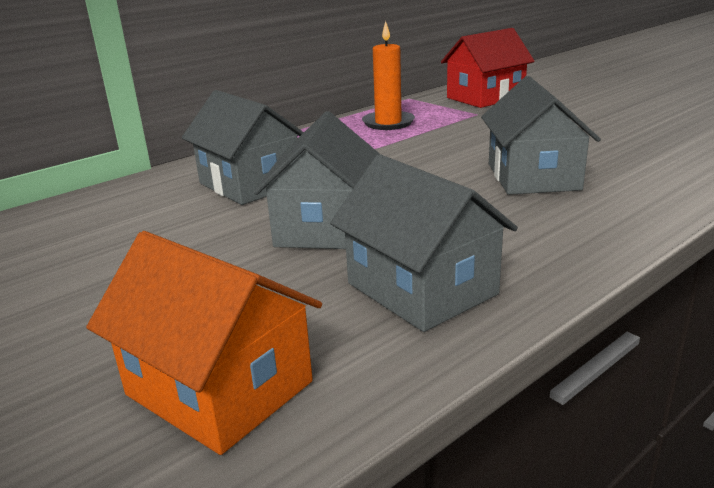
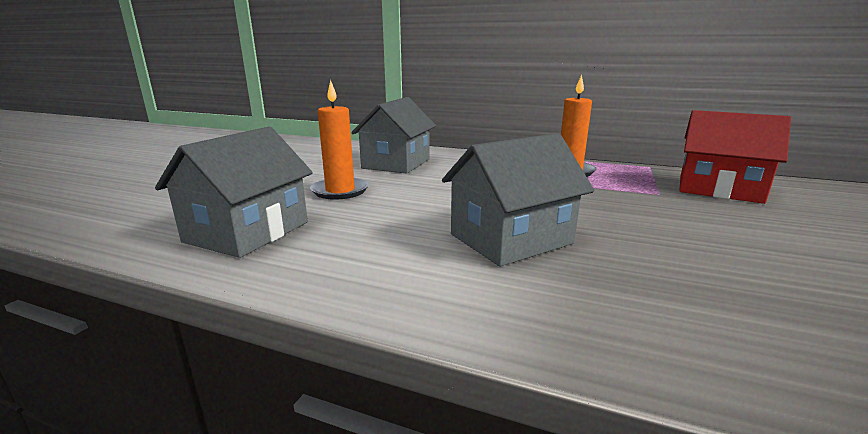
camera: 60 degrees right, 5 degrees down
(219, 388) = (131, 207): orange house -> none
(324, 226) = (340, 191): grey house -> orange candle

